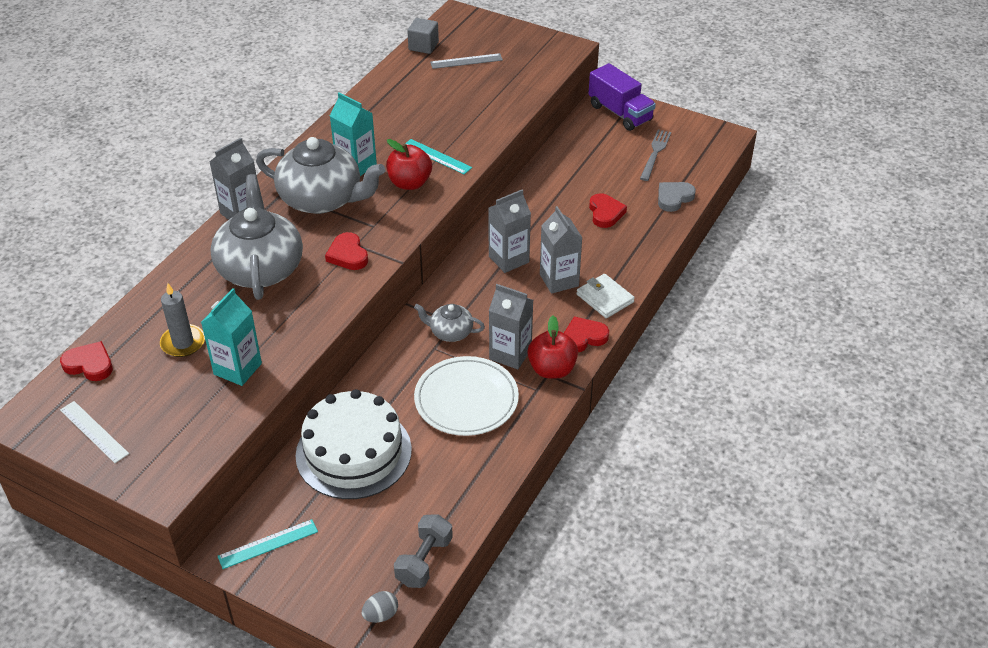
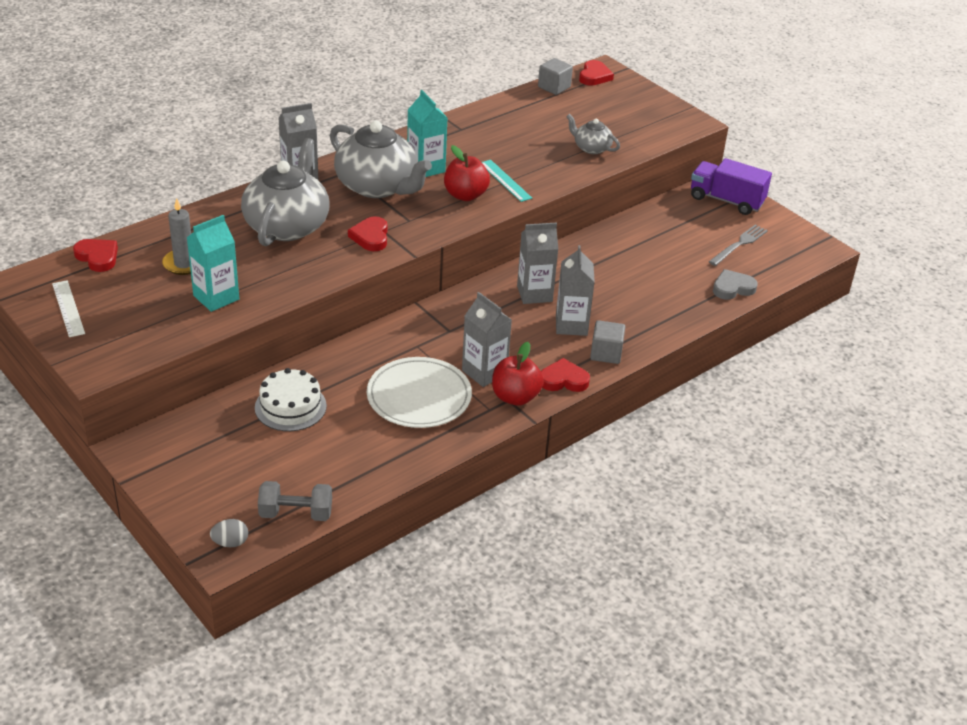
camera: 20 degrees right, 5 degrees down
(268, 544) = (171, 454): turquoise ruler -> none
(353, 452) = (290, 406): white cake -> white cake, size x0.63
(424, 561) = (296, 513): grey dumbbell -> grey dumbbell turned 45 degrees clockwise
(450, 332) = (440, 337): grey teapot -> grey teapot (591, 148)
(466, 61) = (586, 109): grey ruler -> none
(605, 213) = (654, 282): red heart -> red heart (594, 76)
(605, 298) = (606, 353): white wallet -> grey cube
(620, 113) = (726, 200): purple truck -> purple truck turned 135 degrees clockwise

